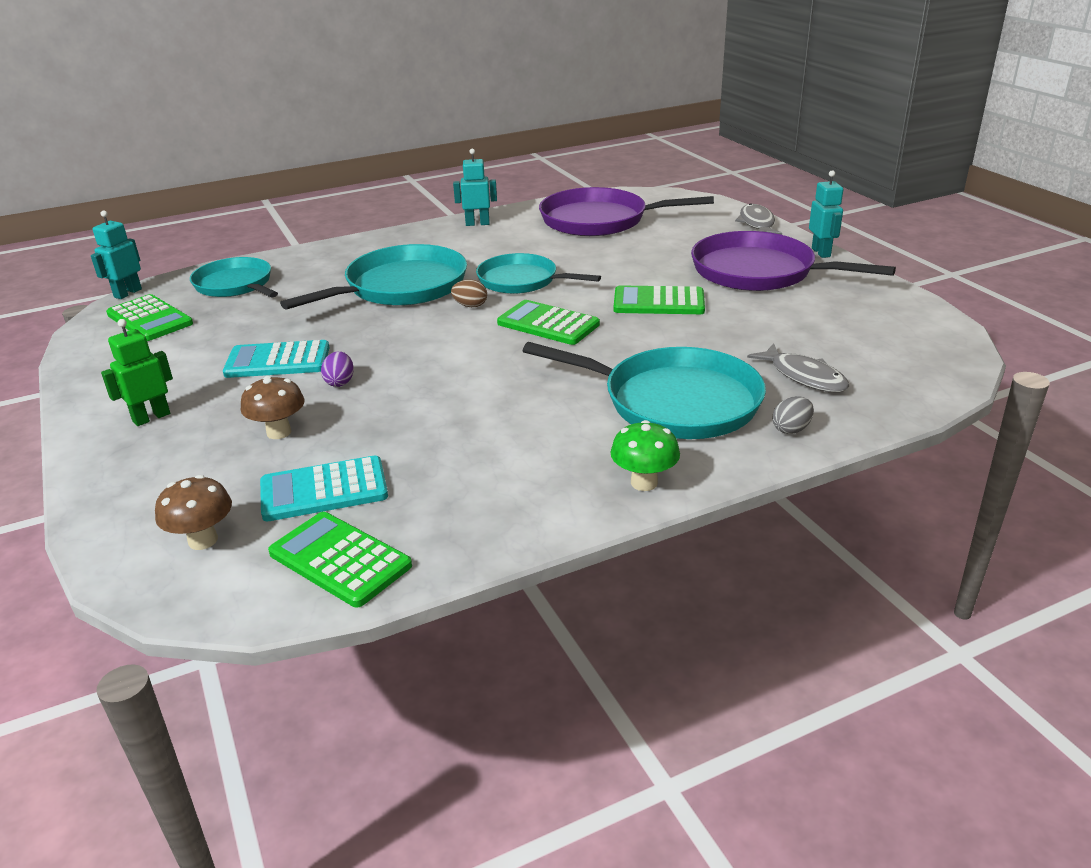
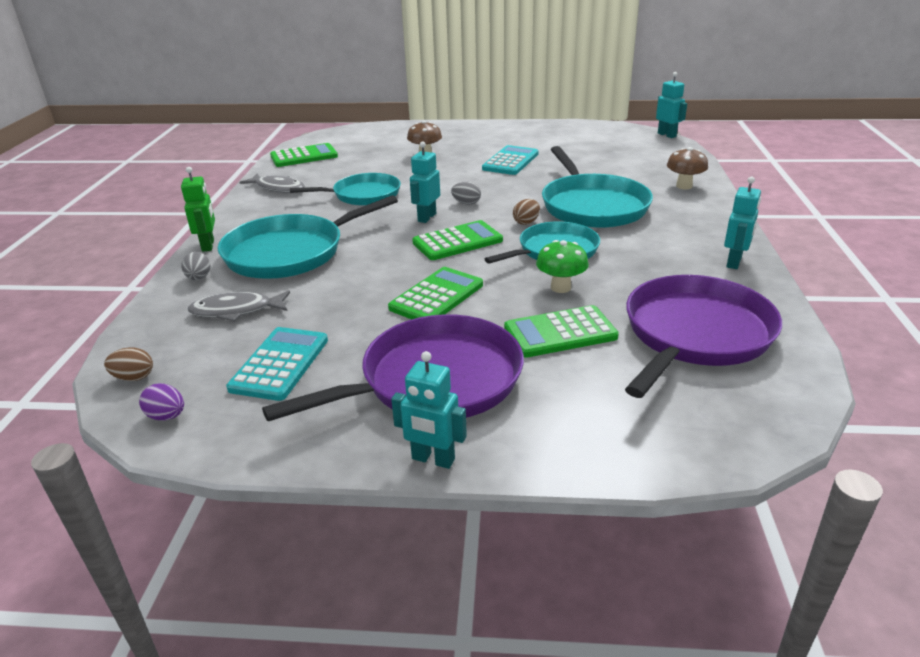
camera: 120 degrees right, 0 degrees up
(150, 319) = (614, 138): green calculator -> green calculator (560, 333)
(151, 417) = (480, 135): green robot -> green robot (208, 245)
(203, 540) = (358, 138): brown mushroom -> brown mushroom (684, 186)
(235, 285) = (653, 160): turquoise pan -> turquoise pan (363, 195)
(324, 490) = (358, 159): turquoise calculator -> turquoise calculator (280, 364)
(340, 382) = (460, 172): purple egg -> purple egg (167, 416)
(445, 348) = (466, 203): none -> grey egg
(505, 357) = (426, 217): none -> turquoise robot
(644, 483) = (238, 221): green mushroom -> green mushroom (560, 287)
(757, 223) = (586, 456): grey fish -> grey fish (278, 188)
(940, 372) = (134, 377): none -> brown egg

